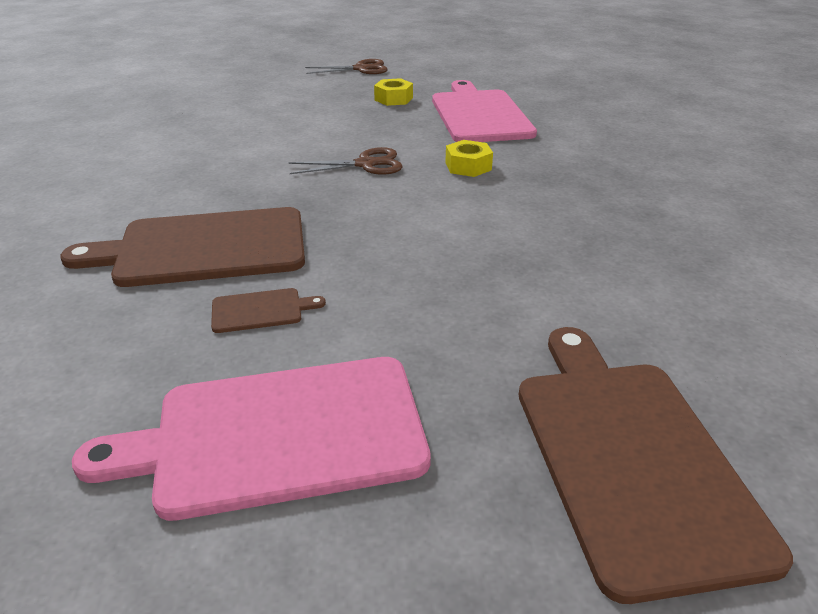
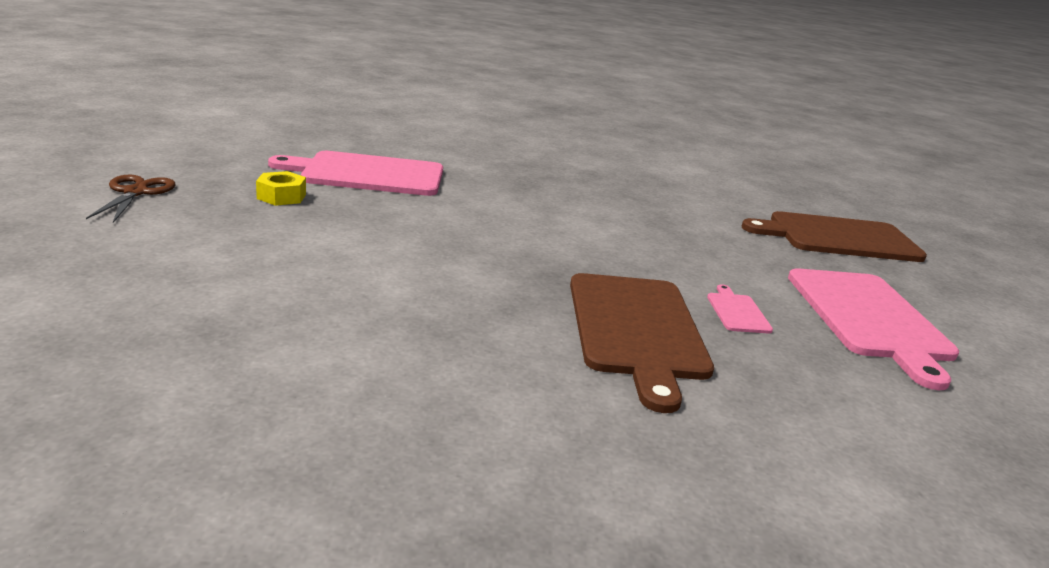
camera: 85 degrees left, 10 degrees down
(261, 310) = (737, 312): brown cutting board -> pink cutting board
(366, 164) = (467, 237): brown scissors -> none
(468, 166) = (492, 202): yellow nut -> none

